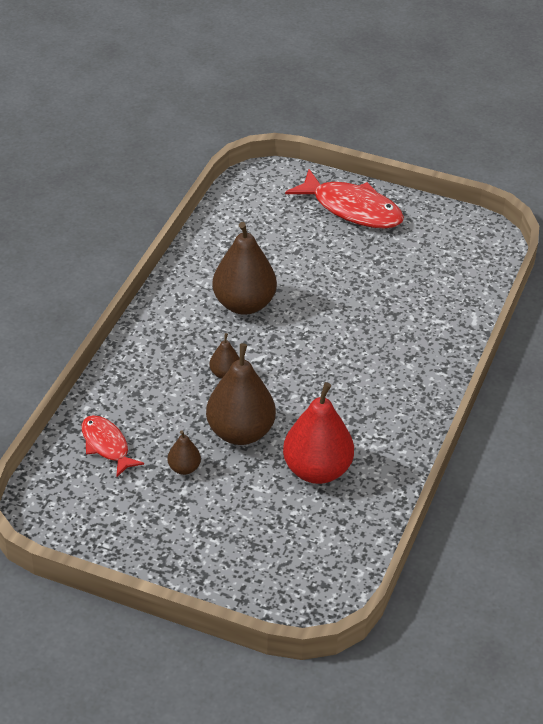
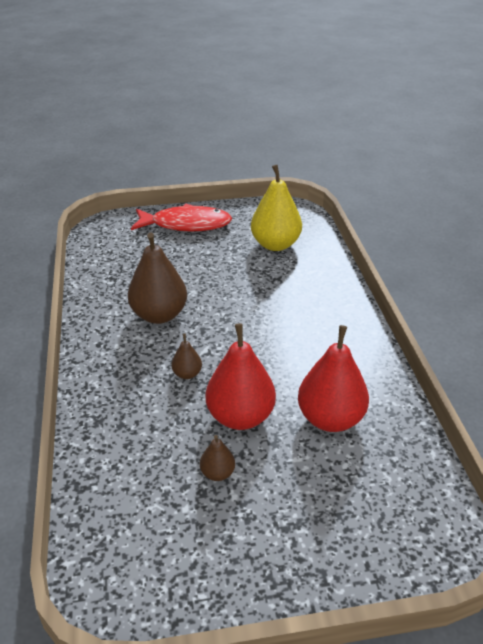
camera: 30 degrees left, 5 degrees down
(107, 445) = (127, 487): red fish -> none
(240, 432) = (240, 417): brown pear -> red pear
(428, 273) = (275, 244): none -> yellow pear

